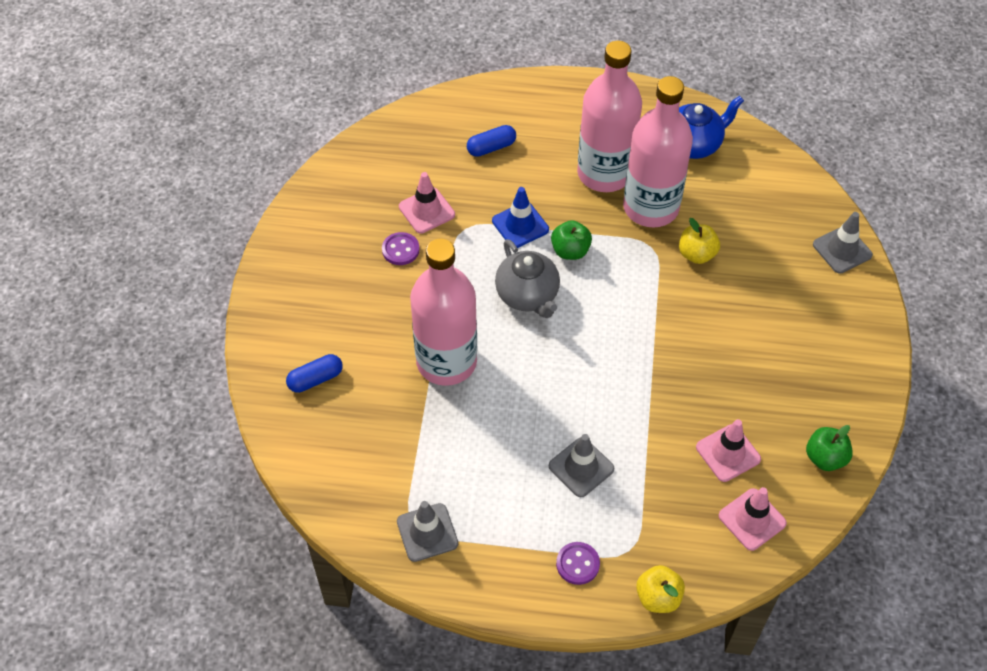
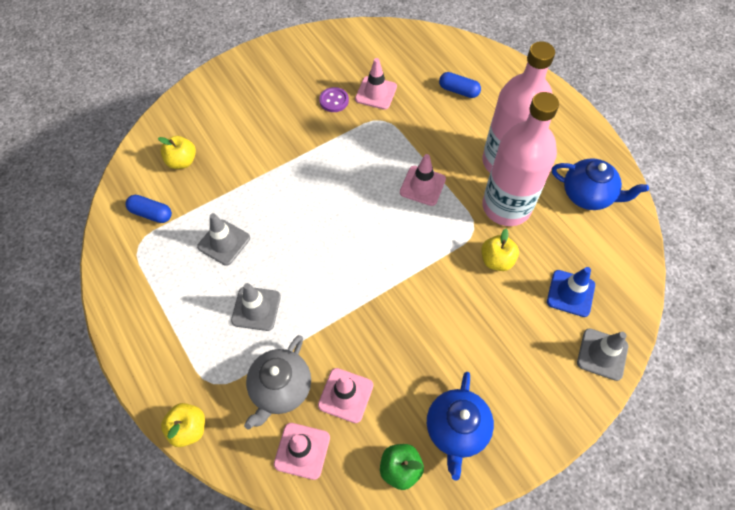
camera: 50 degrees right, 5 degrees up
(315, 379) = (203, 125): blue capsule -> blue capsule (151, 213)
(345, 426) = (182, 161): none -> yellow apple
(427, 532) = (138, 255): grey traffic cone -> grey traffic cone (224, 242)
(446, 361) = (273, 179): pink bottle -> none
(520, 225) = (414, 146): blue traffic cone -> blue traffic cone (570, 293)
(527, 295) = (364, 187): grey teapot -> grey teapot (280, 389)
(570, 251) = (422, 186): green apple -> pink traffic cone
(577, 564) = (178, 358): purple button -> none
(824, 395) = (456, 430): none -> blue teapot

